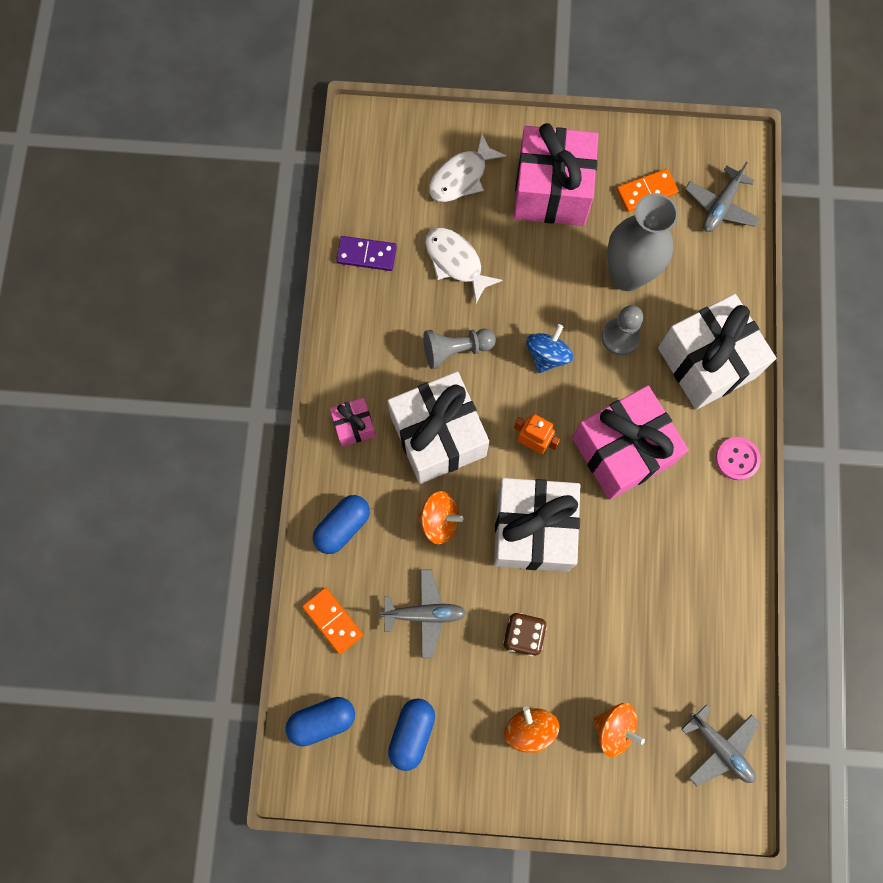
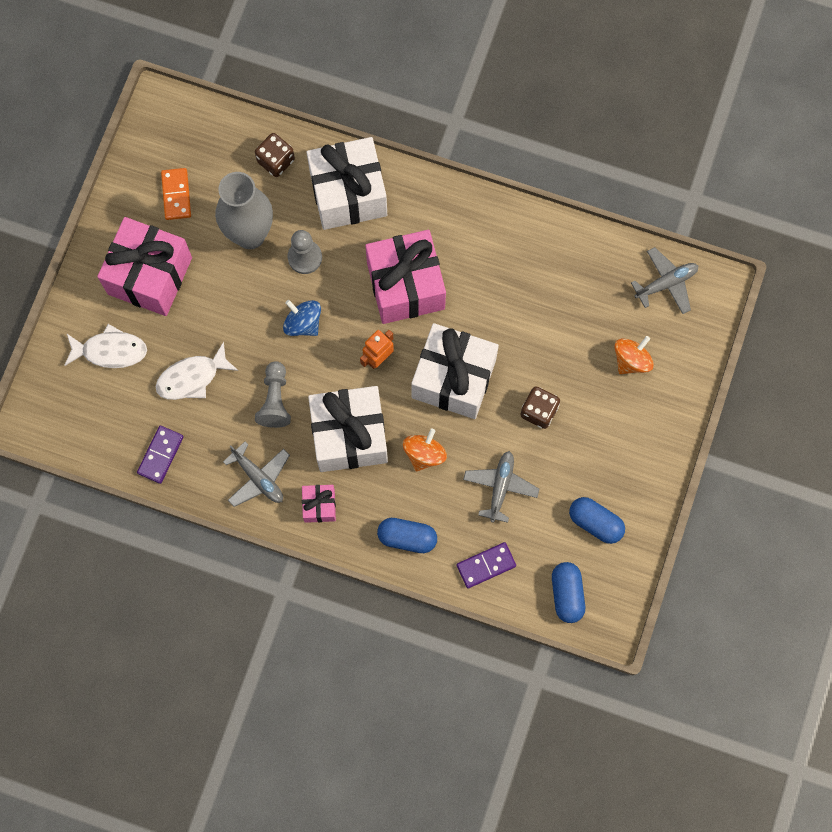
camera: 75 degrees left, 0 degrees up
(332, 620) = (486, 565): orange domino -> purple domino
(343, 527) = (407, 537): blue capsule -> blue capsule turned 45 degrees counterclockwise
(461, 177) = (110, 350): white fish -> white fish turned 60 degrees counterclockwise
(530, 729) = (615, 427): orange spinning top -> none
(718, 278) = (276, 161): none -> brown dice
(720, 206) = (209, 137): grey plane -> grey plane (258, 478)
(737, 459) = (438, 196): pink button -> none

